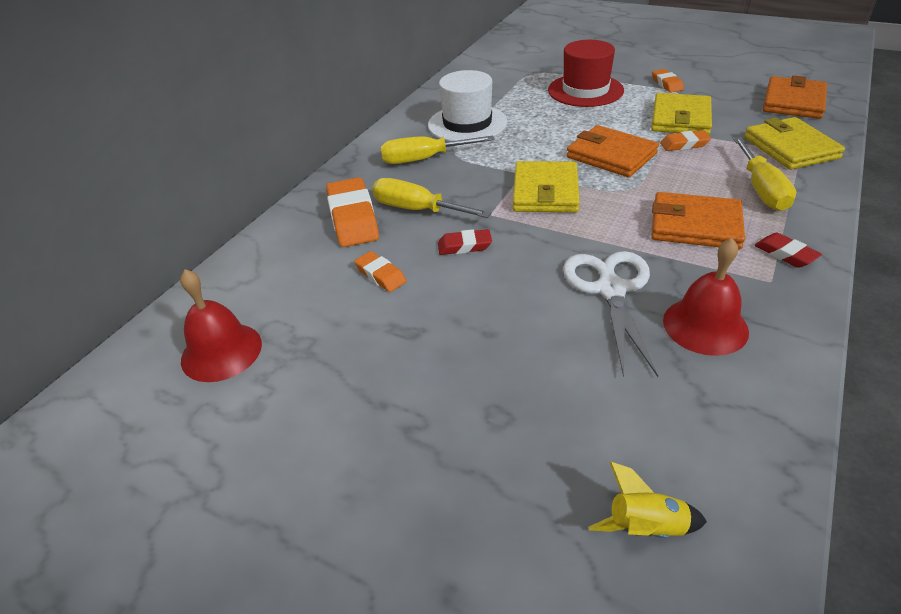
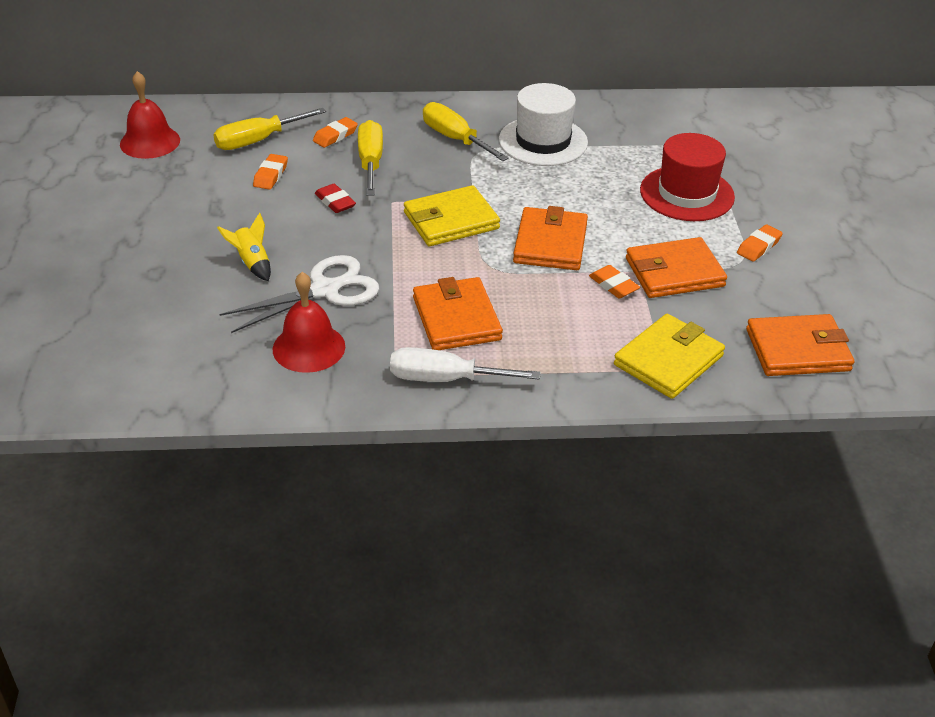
camera: 55 degrees right, 0 degrees up
(353, 218) = (335, 136): orange eraser -> orange eraser, size x0.54
(645, 527) = (93, 354): yellow rocket -> yellow rocket (252, 263)
(680, 118) = (674, 272): yellow wallet -> orange wallet
(761, 189) = (556, 350): yellow screwdriver -> yellow screwdriver (258, 140)
(785, 254) = (445, 379): red eraser -> white screwdriver

